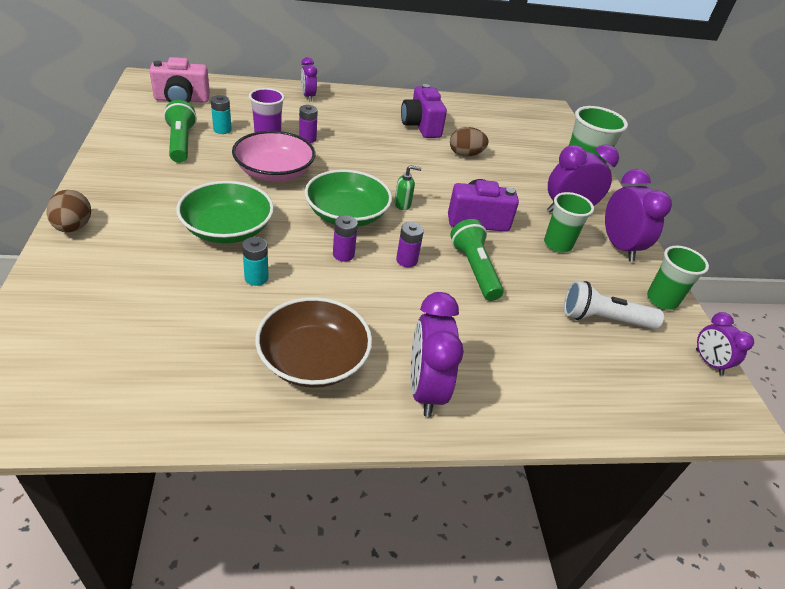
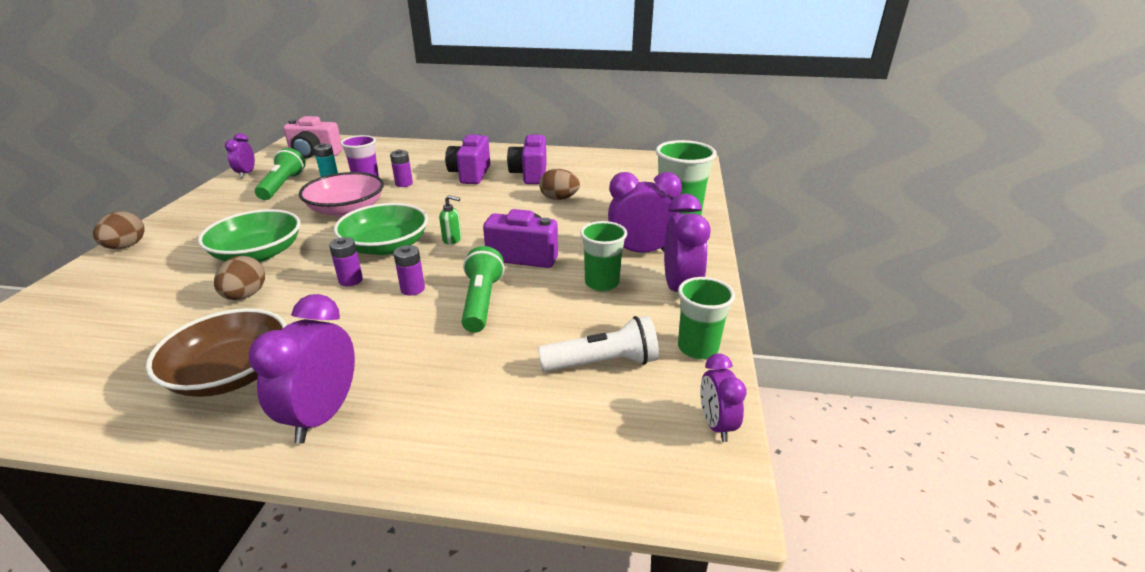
camera: 20 degrees right, 10 degrees down
(256, 278) = (245, 295): turquoise battery -> brown egg
(308, 96) = (435, 151): purple clock -> purple clock (246, 174)
(364, 126) = (470, 174): none -> purple camera
(604, 319) = (602, 363): white flashlight -> white flashlight turned 150 degrees clockwise

